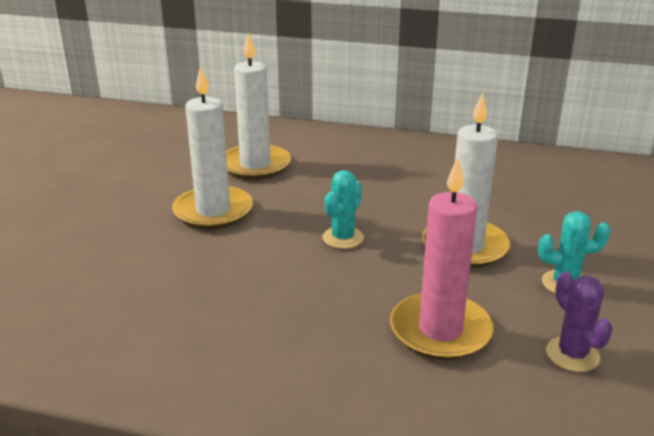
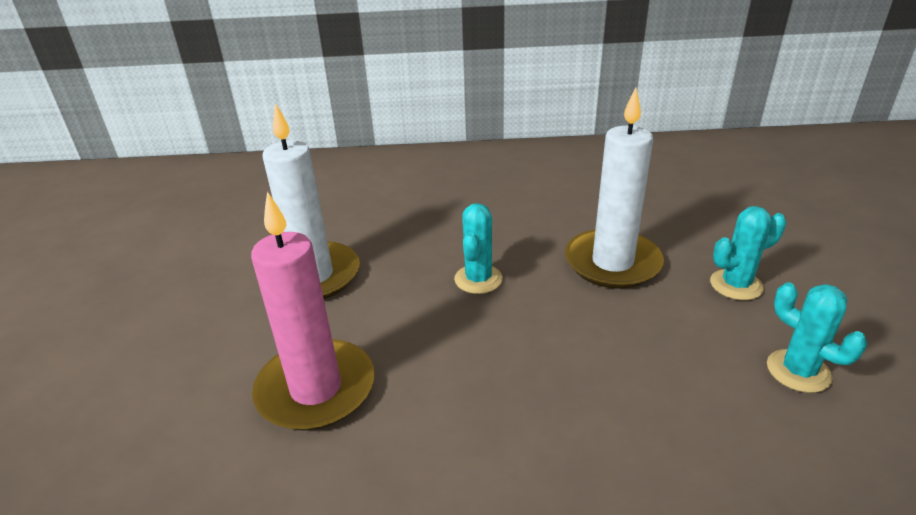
camera: 15 degrees left, 5 degrees up
(255, 165) = (337, 209): white candle -> none
(440, 331) = (647, 375): pink candle -> pink candle (316, 389)
(572, 354) = (798, 371): purple cactus -> turquoise cactus

